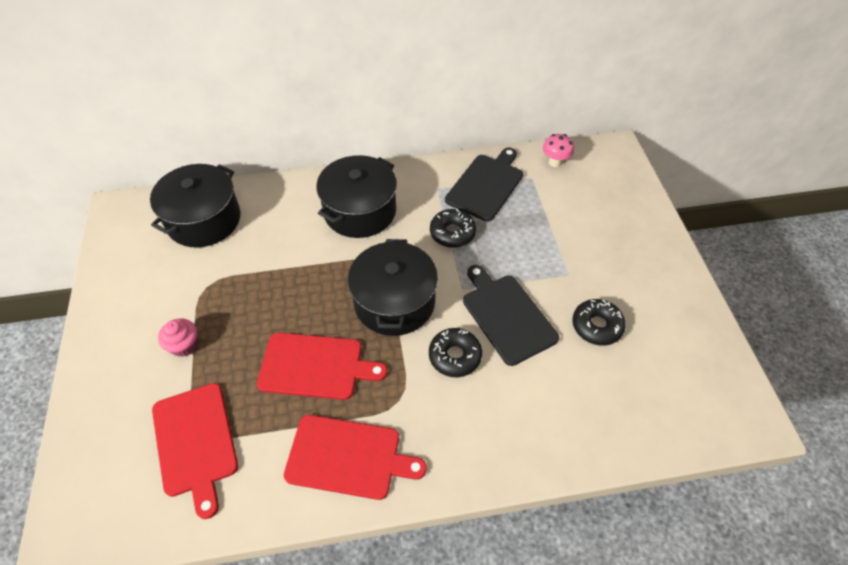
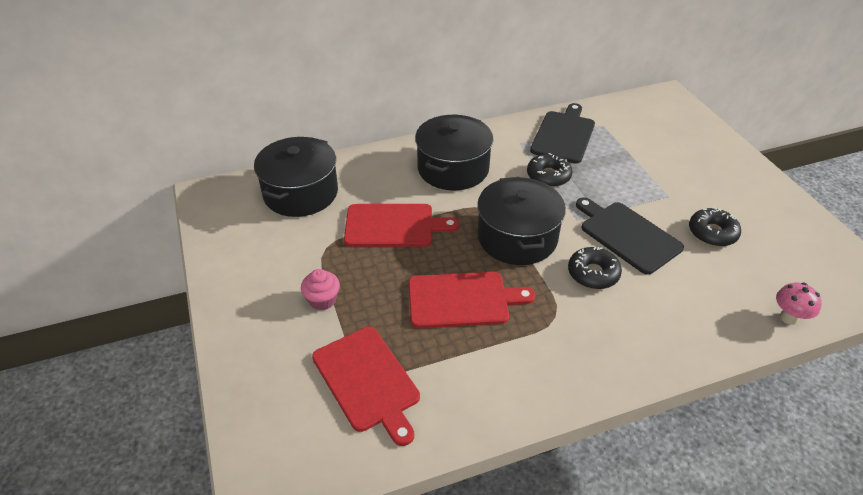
camera: 10 degrees left, 10 degrees down
(348, 457) = (526, 371): red cutting board -> red cutting board (393, 226)
(555, 162) = (619, 111): pink mushroom -> pink mushroom (789, 317)

